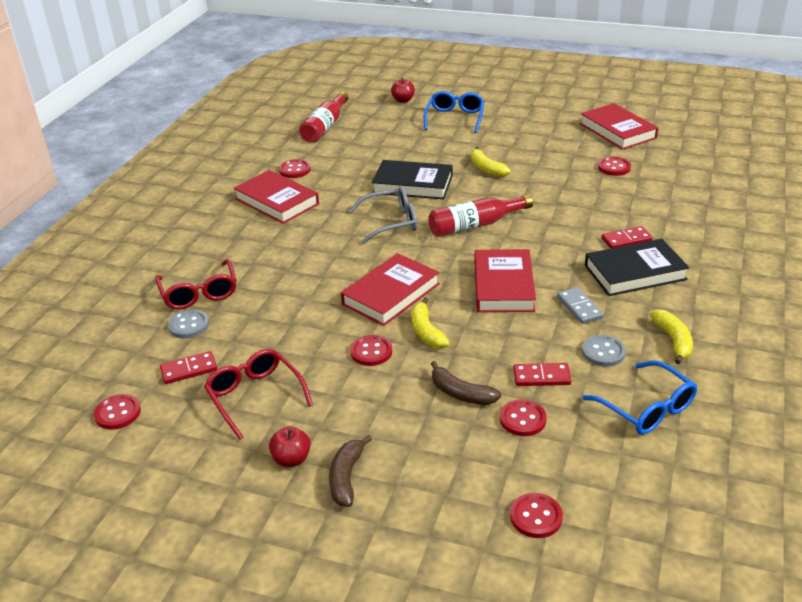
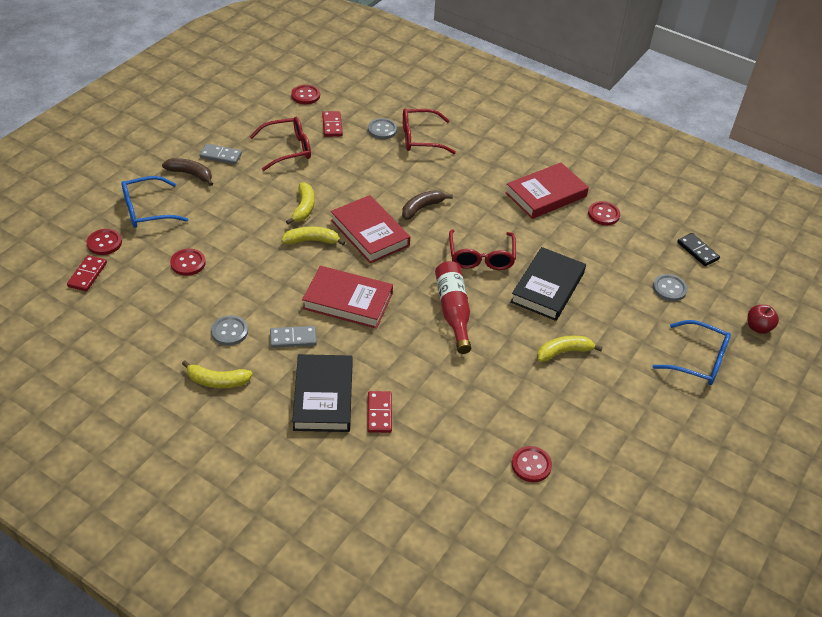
camera: 100 degrees right, 10 degrees up
(291, 459) = (221, 156): red apple -> grey domino
(325, 127) = (697, 251): red bottle -> black domino
(371, 352) = (303, 208): red button -> yellow banana
(380, 134) = (669, 289): none -> grey button
(390, 222) = (481, 256): grey glasses -> red glasses
(461, 393) = (232, 241): brown banana -> brown banana (422, 208)
(541, 377) = (223, 287): red domino -> red domino (87, 275)
(617, 131) = (627, 509): red book -> none
(646, 407) = (157, 331): blue glasses -> blue glasses (148, 210)

